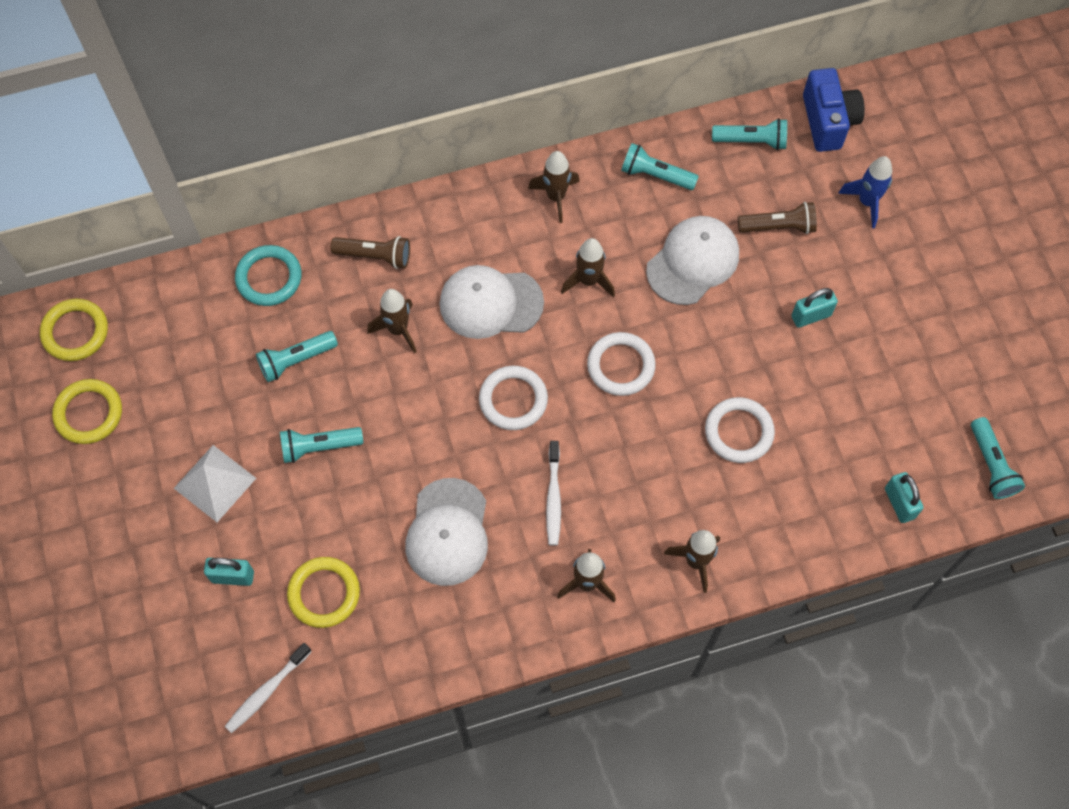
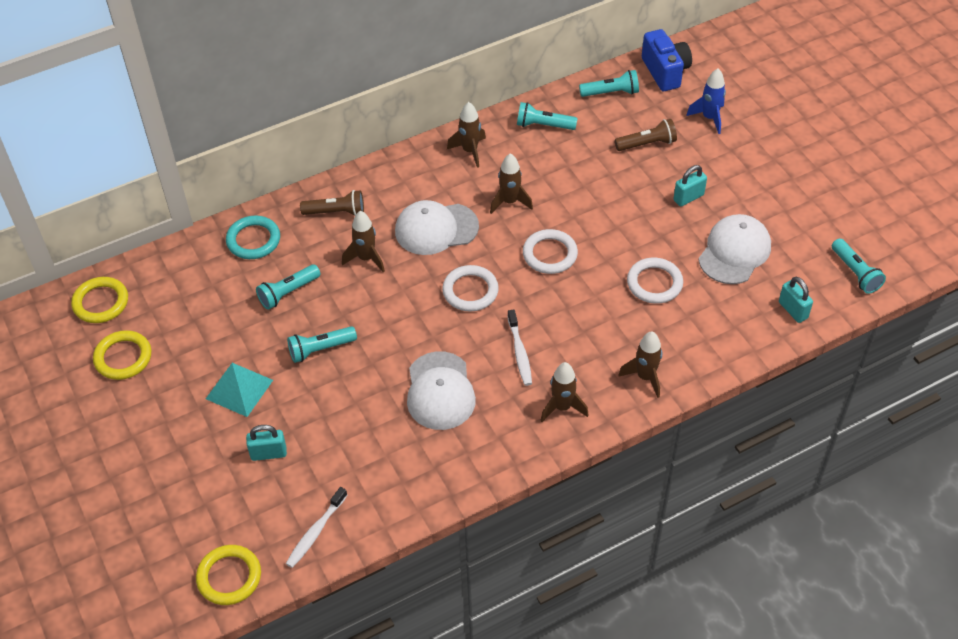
camera: 10 degrees left, 15 degrees down
(214, 483) = (239, 389): white pyramid -> turquoise pyramid
(324, 593) = (348, 452): yellow ring -> yellow ring (229, 577)
(693, 262) = (587, 177): white cap -> white cap (734, 252)

